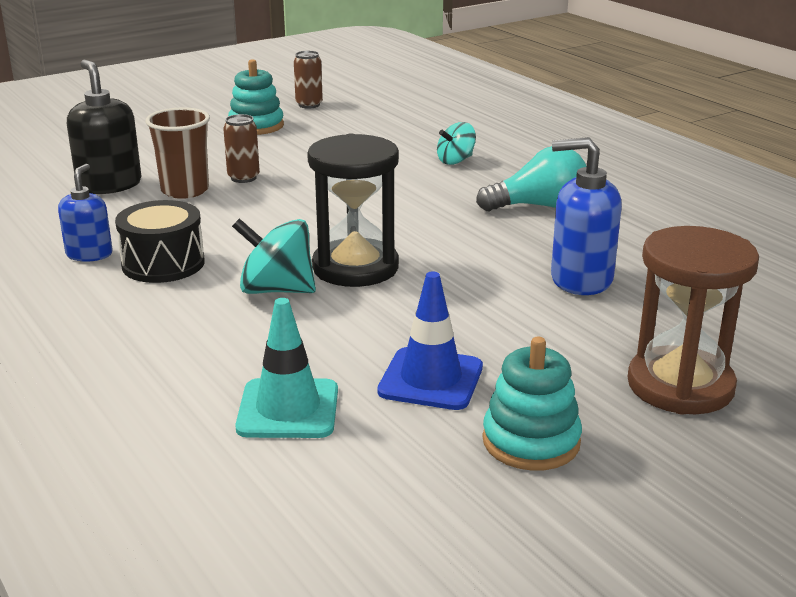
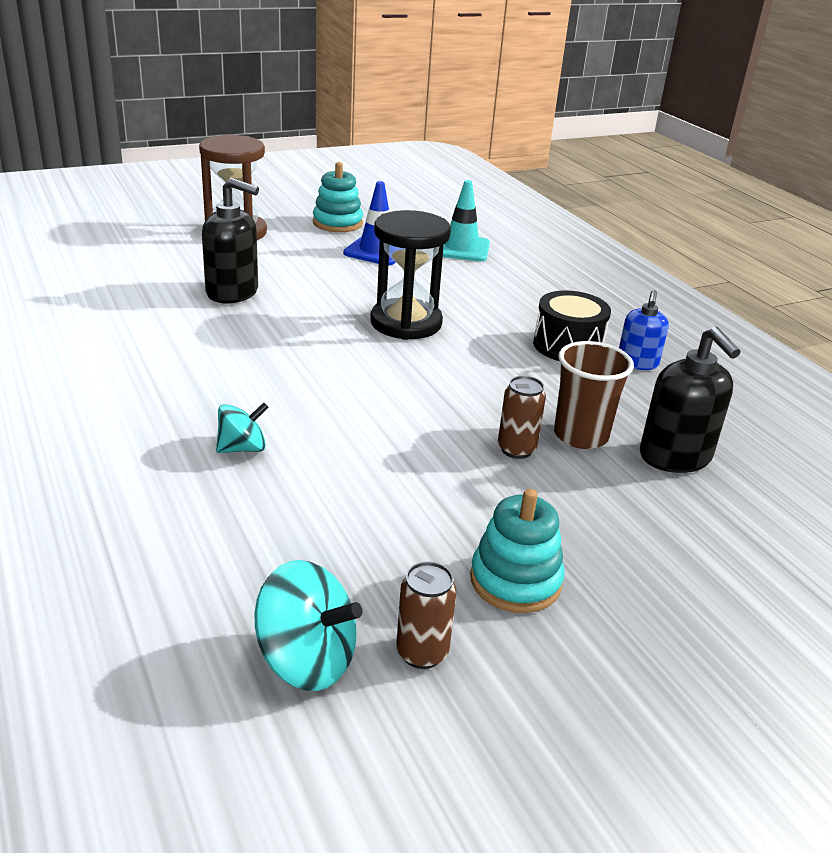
camera: 175 degrees left, 5 degrees up
(277, 290) = (470, 313): turquoise spinning top -> turquoise spinning top (306, 660)
(538, 206) = (201, 364): turquoise light bulb -> none
(580, 279) = (233, 292): blue soap dispenser -> black soap dispenser

